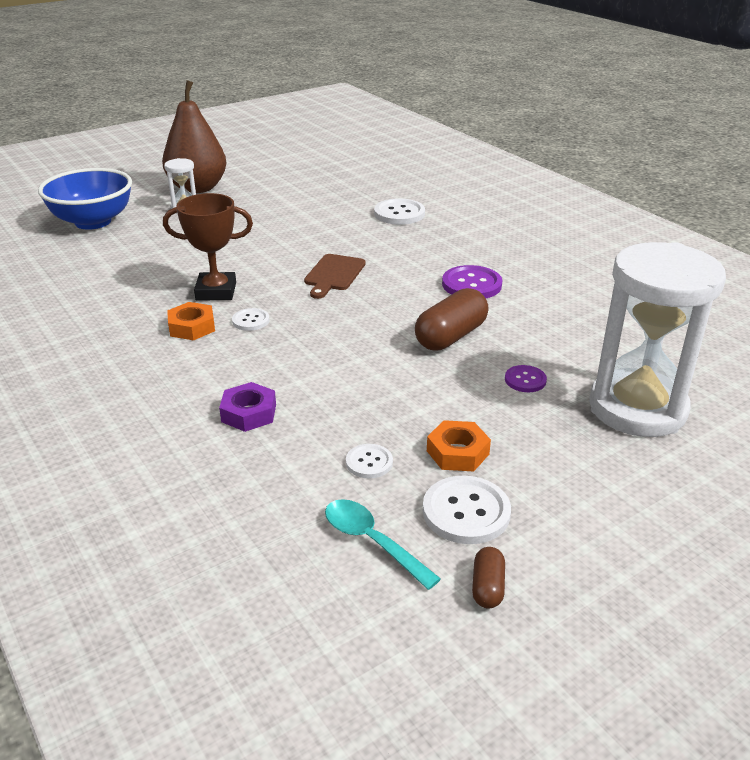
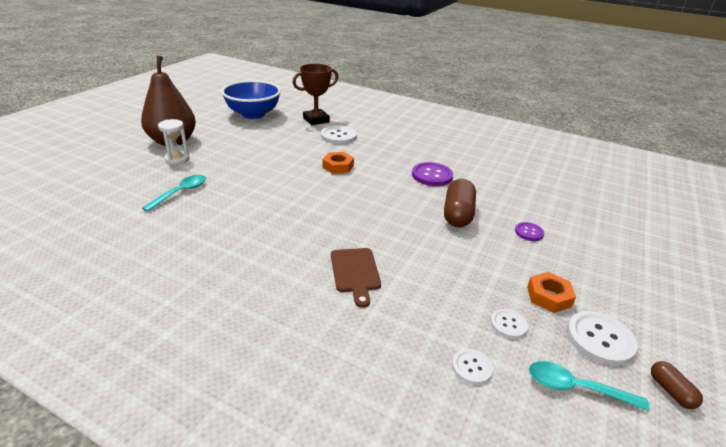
camera: 30 degrees left, 0 degrees up
(93, 222) = (104, 185): blue bowl -> blue bowl (253, 114)
(156, 244) = (180, 192): none -> turquoise spoon
(192, 327) = (277, 255): orange nut -> orange nut (338, 166)
(216, 291) = (267, 220): brown trophy -> brown trophy (316, 120)
(249, 413) = (391, 314): purple nut -> none
(250, 321) = (317, 237): white button -> white button (472, 367)
(334, 274) = (340, 188): brown cutting board -> brown cutting board (355, 272)
(637, 408) = (601, 233): white hourglass -> none

